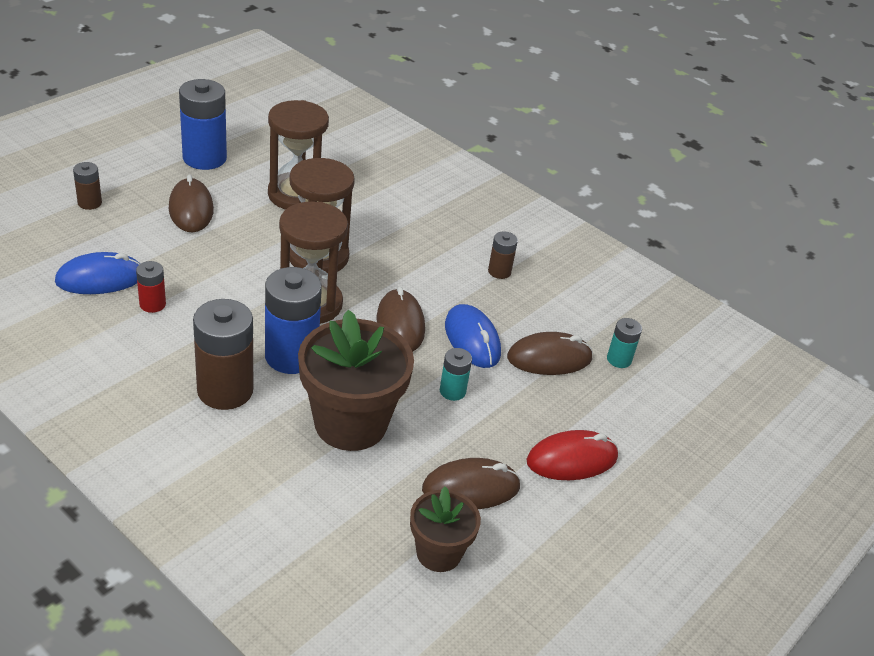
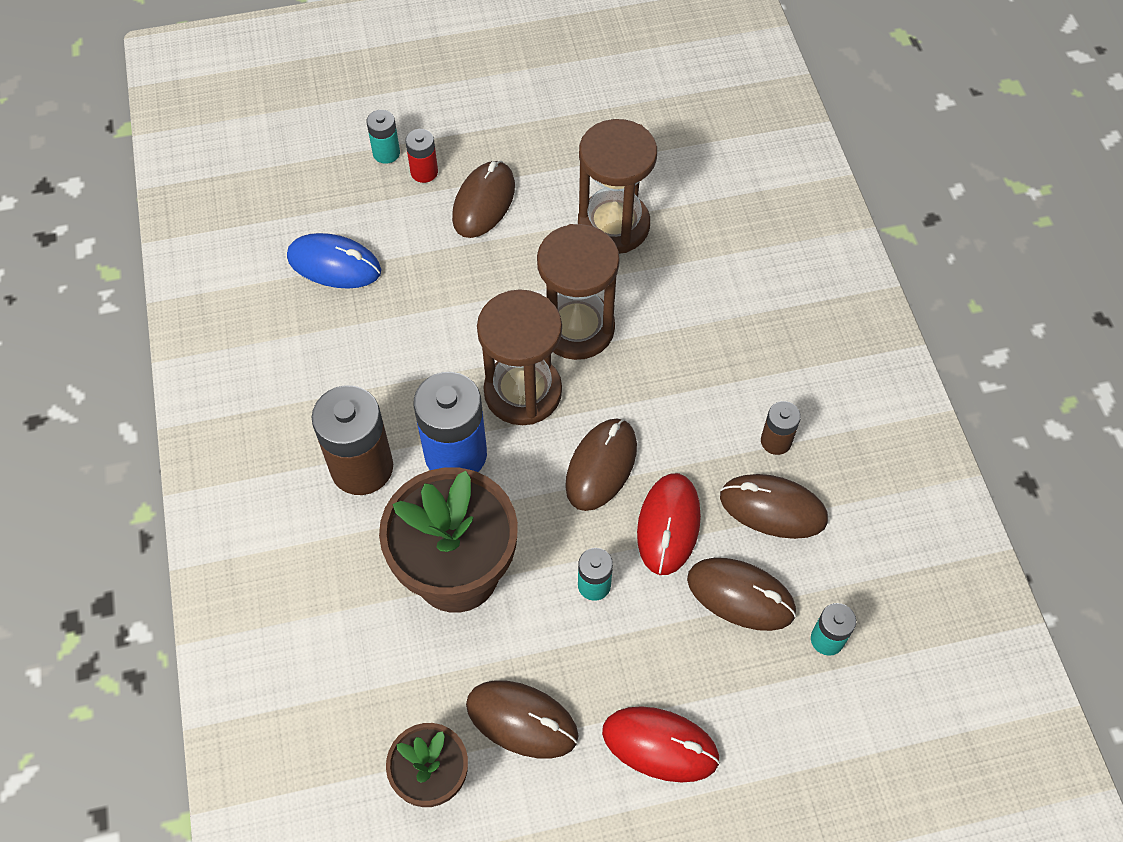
camera: 40 degrees right, 20 degrees up
(89, 203) = (386, 153): brown battery -> turquoise battery
(152, 304) = (363, 321): red battery -> red battery (424, 172)
(204, 158) = (547, 130): blue battery -> none
(472, 339) = (668, 525): blue mouse -> red mouse
(528, 306) = (773, 508): none -> brown mouse

